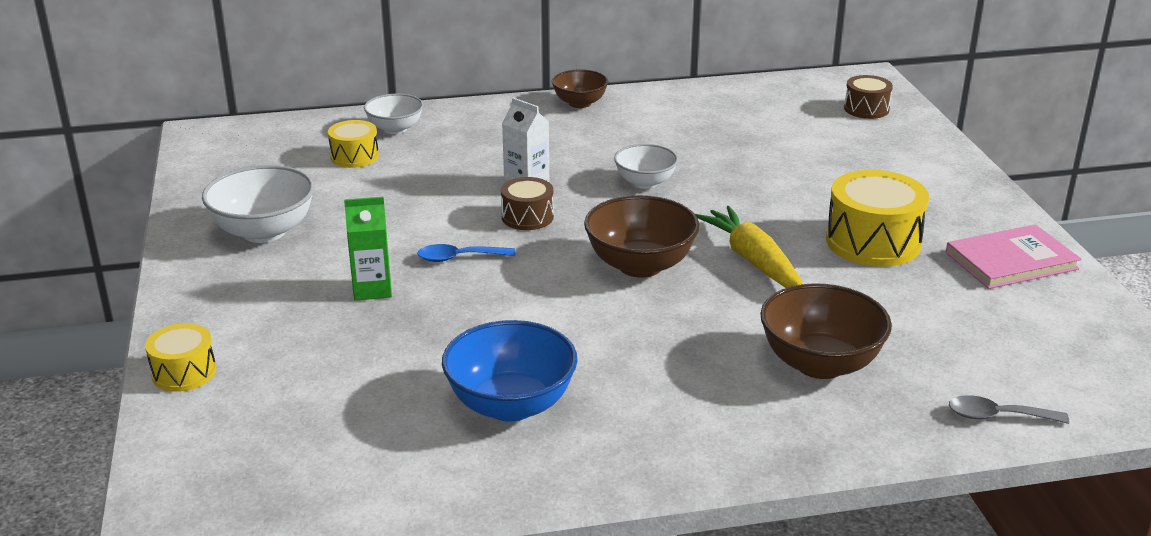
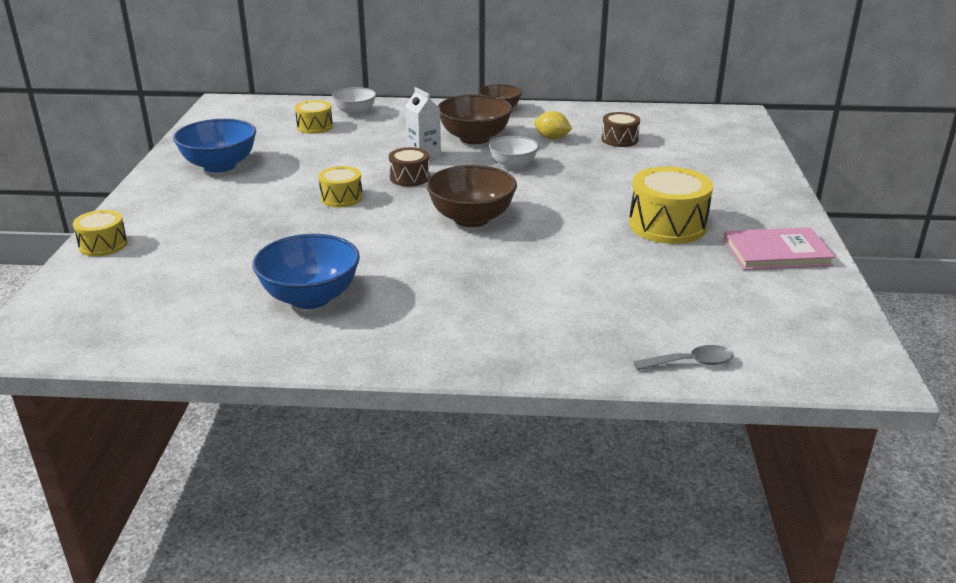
camera: 15 degrees right, 0 degrees up
(264, 232) = (220, 166): white bowl -> blue bowl
(372, 289) = (267, 210): green carton -> none
(458, 258) = (341, 198): blue spoon -> yellow drum
(669, 138) = (552, 138): none -> yellow lemon
(753, 261) = (561, 226): yellow carrot -> none
(820, 364) = (566, 304): brown bowl -> brown bowl (474, 138)
(866, 109) = (723, 134): brown drum -> brown drum (619, 139)
(997, 416) = (691, 363): grey spoon -> grey spoon turned 150 degrees clockwise

